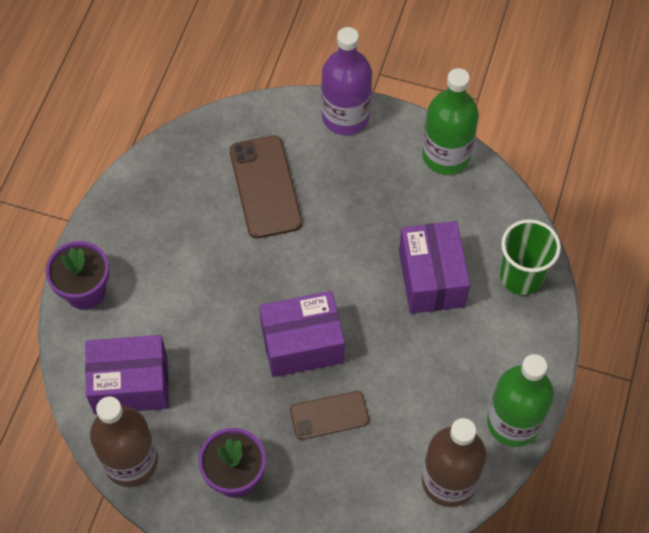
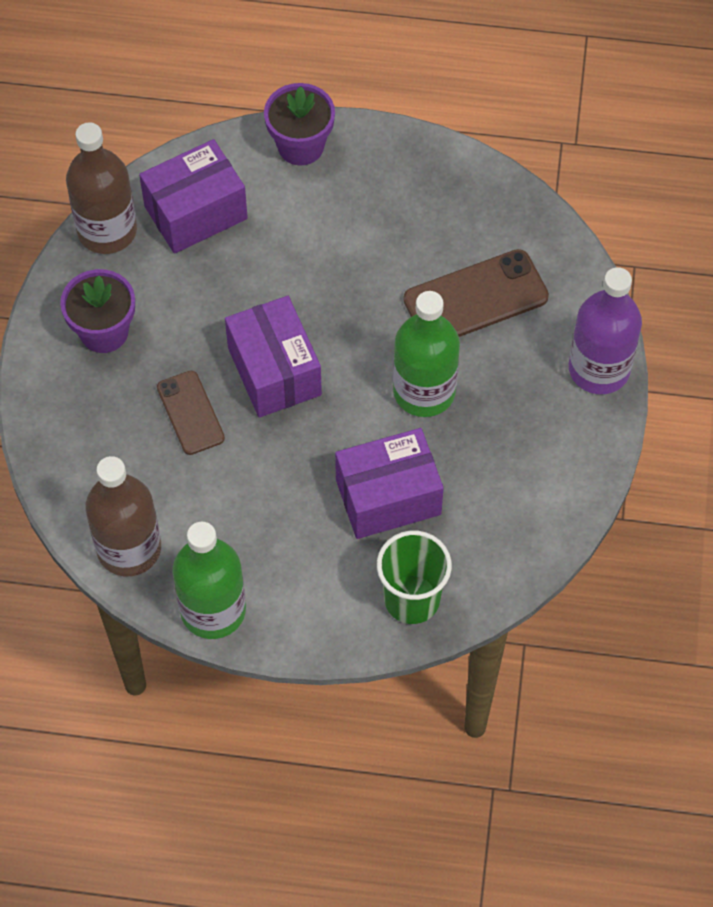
camera: 80 degrees right, 0 degrees up
(131, 384) = (195, 212): purple box -> purple box turned 75 degrees clockwise
(446, 155) = (569, 491): green bottle -> green bottle (424, 391)

